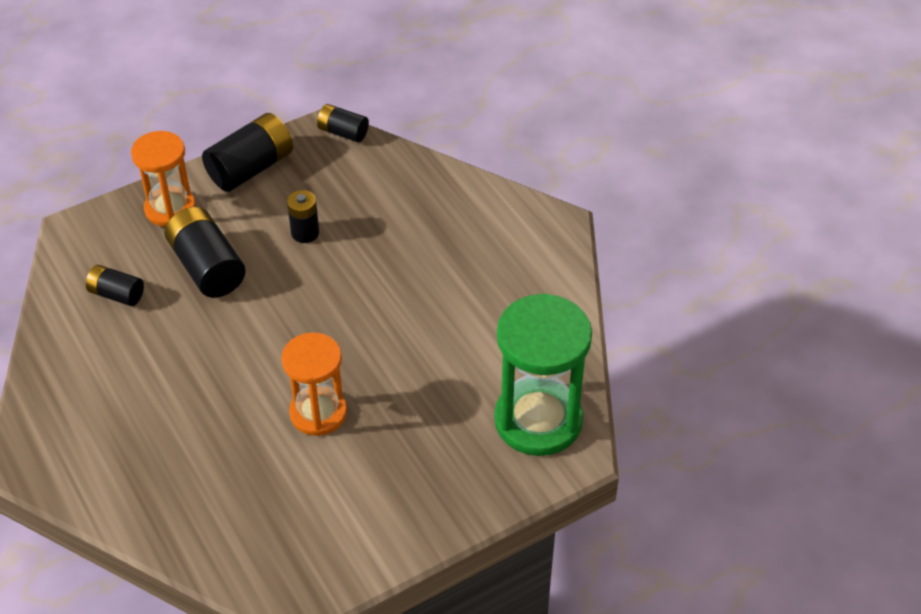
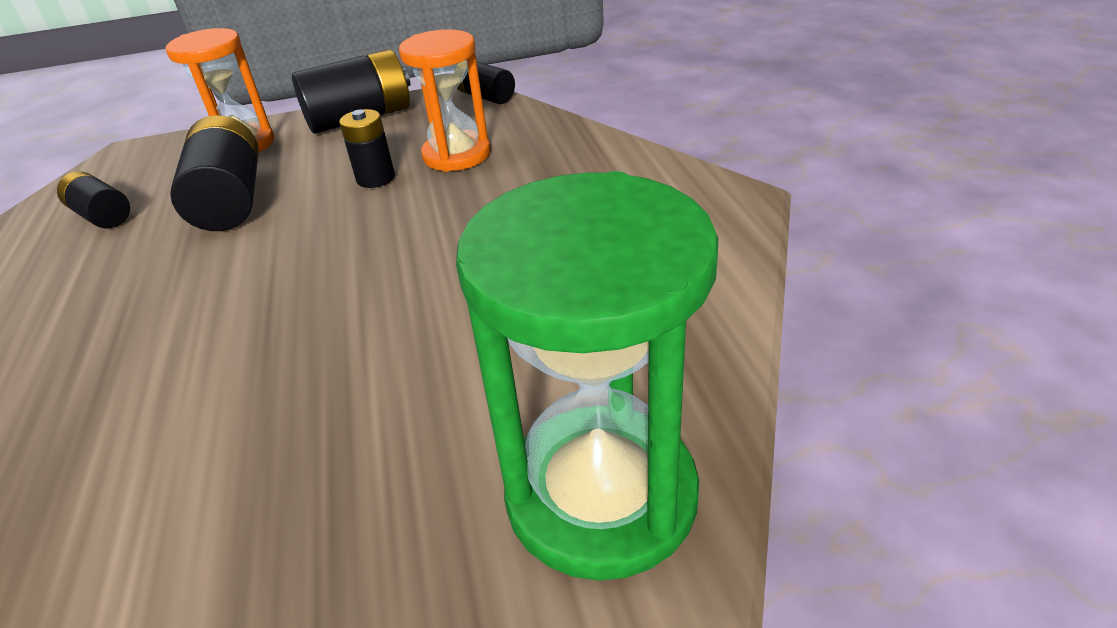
camera: 20 degrees right, 10 degrees down
(318, 413) = (217, 405): orange hourglass -> orange hourglass (456, 155)

